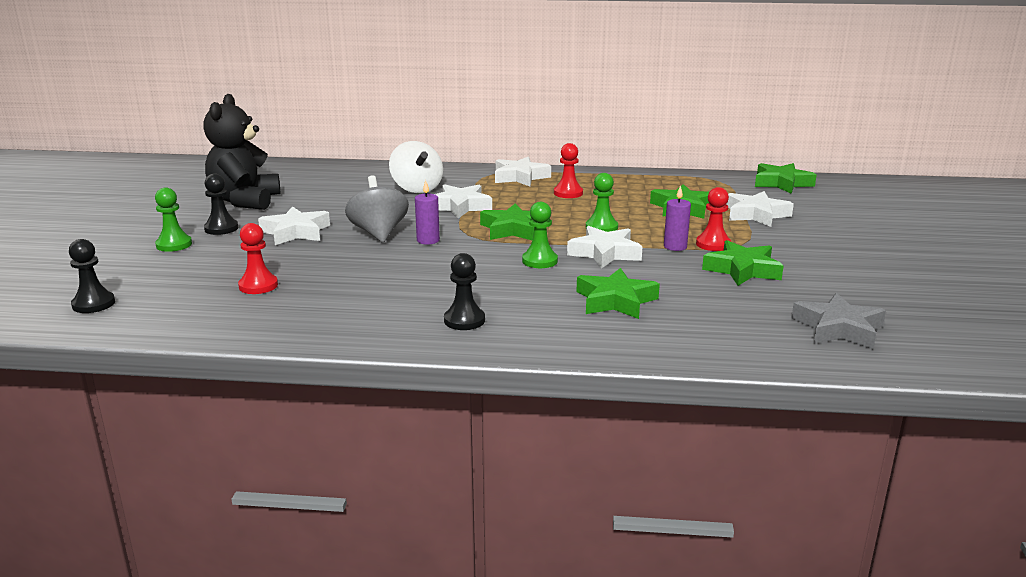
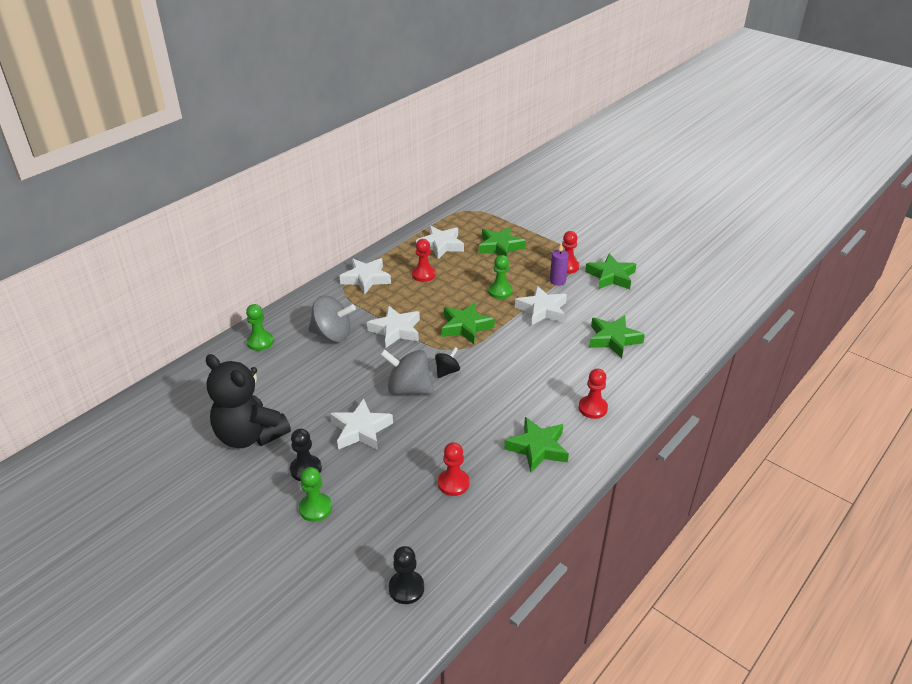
camera: 55 degrees left, 15 degrees up
(417, 189) = (332, 335): white spinning top -> grey spinning top
(428, 240) = (447, 371): purple candle -> black spinning top
(464, 320) = (592, 408): black pawn -> red pawn
(539, 261) = (530, 340): green pawn -> green pawn (260, 342)
(756, 214) = (538, 229): white star -> white star (441, 245)
(781, 183) = (499, 193): green star -> green star (537, 448)
(838, 329) = (703, 288): grey star -> none

